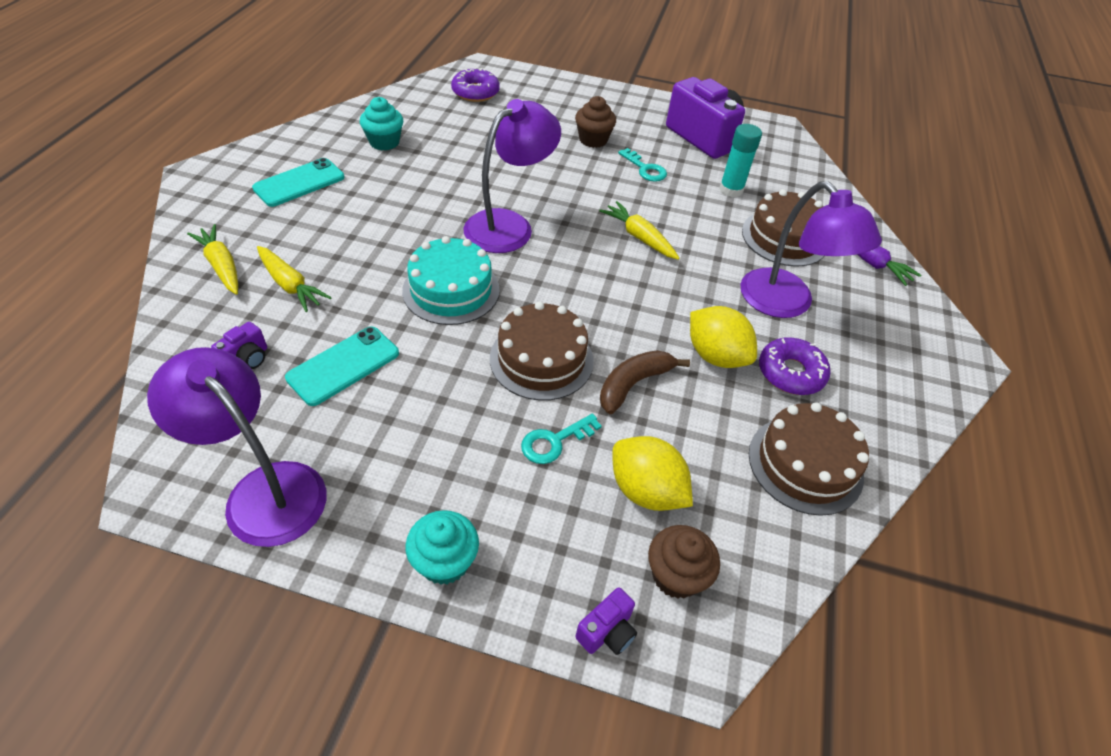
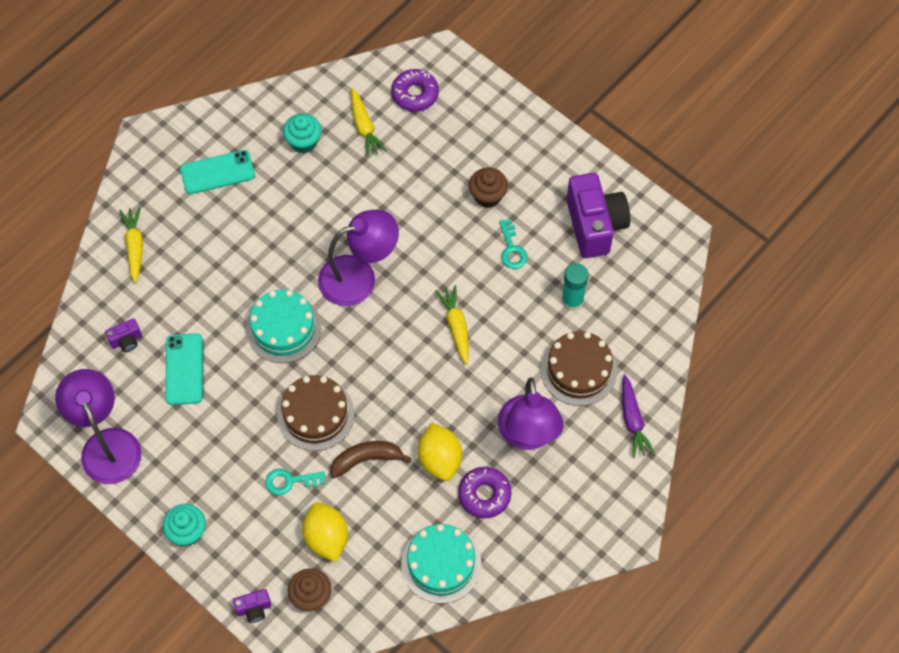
camera: 30 degrees right, 15 degrees up
(290, 285) = (175, 282): yellow carrot -> yellow carrot (364, 127)
(343, 365) = (184, 369): turquoise phone -> turquoise phone turned 75 degrees counterclockwise
(805, 464) = (441, 564): brown cake -> turquoise cake

